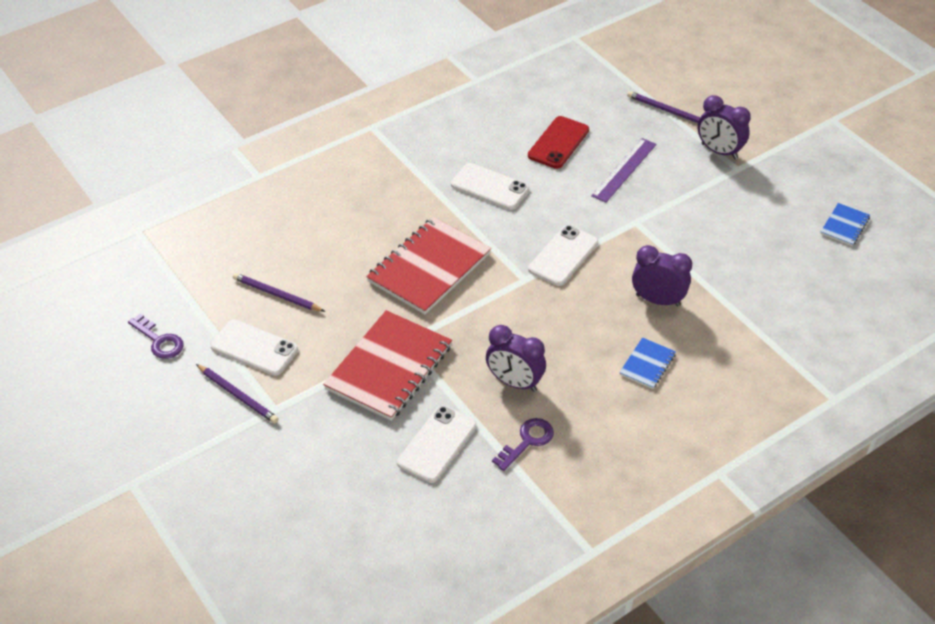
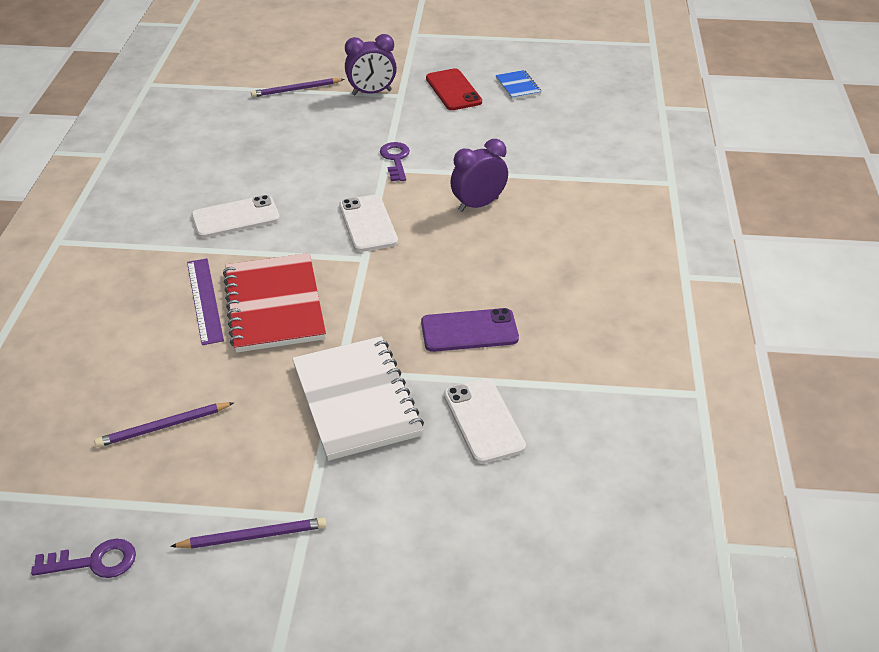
camera: 50 degrees left, 5 degrees down
(254, 348) = (208, 485): white phone -> none
(389, 367) = (356, 400): red notebook -> white notebook
(514, 382) = (469, 331): purple clock -> purple phone
(527, 441) = (542, 361): purple key -> purple key (395, 159)
(558, 143) = (245, 156): red phone -> red phone (453, 90)
(624, 170) = (323, 142): purple ruler -> purple ruler (204, 300)
(647, 364) = (536, 248): blue notebook -> none

